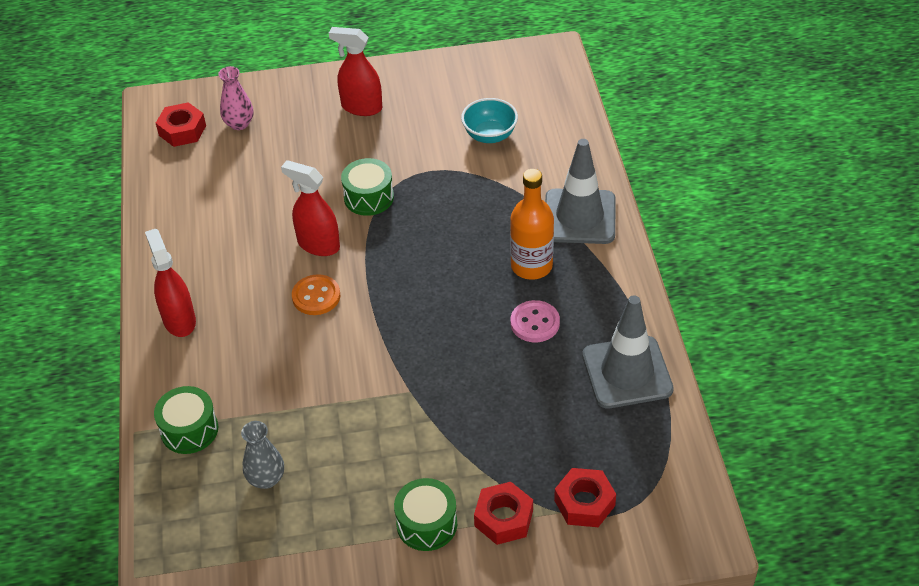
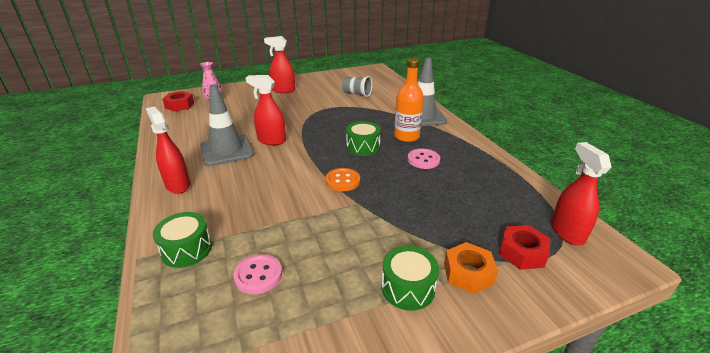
camera: 15 degrees left, 15 degrees down
(266, 479) = (258, 275): grey vase -> pink button
(316, 296) = (276, 163): orange button -> orange button (342, 181)
(369, 197) = (297, 120): green drum -> green drum (363, 147)
(490, 135) = (357, 94): turquoise bowl -> grey cup
(503, 518) = (468, 273): red nut -> orange nut
(627, 372) = (496, 176): grey traffic cone -> grey traffic cone (226, 150)
(662, 484) = (567, 232): none -> red spray bottle

